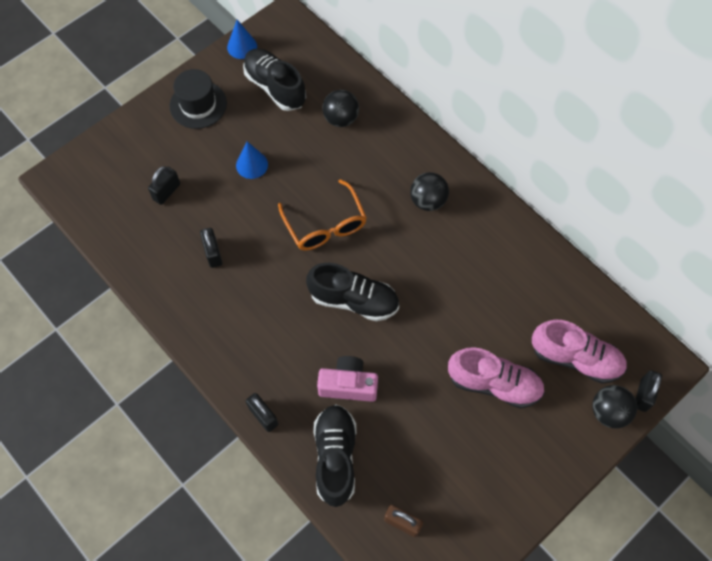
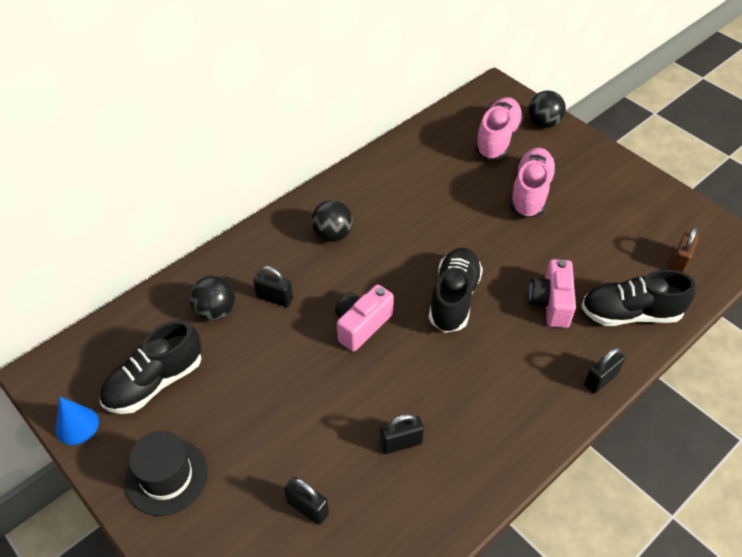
camera: 90 degrees left, 15 degrees down
(252, 164) = (272, 405): blue cone -> none
(325, 225) = (361, 325): orange glasses -> pink camera
(643, 395) = (524, 103): black padlock -> black padlock (274, 298)

